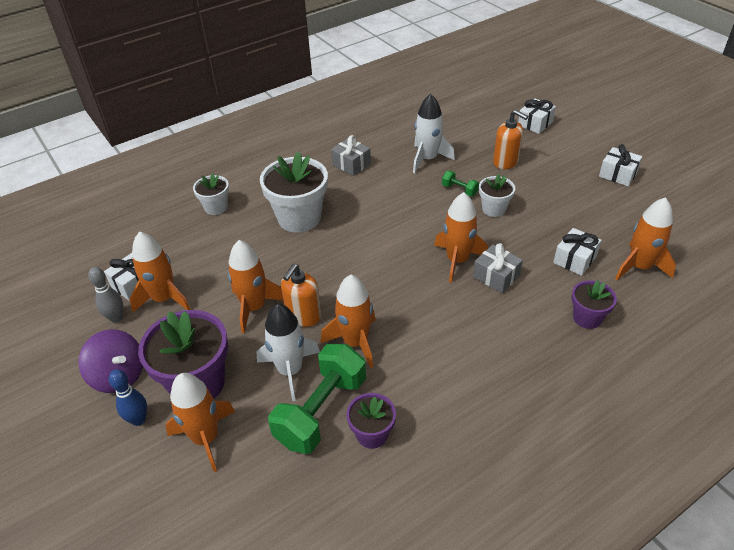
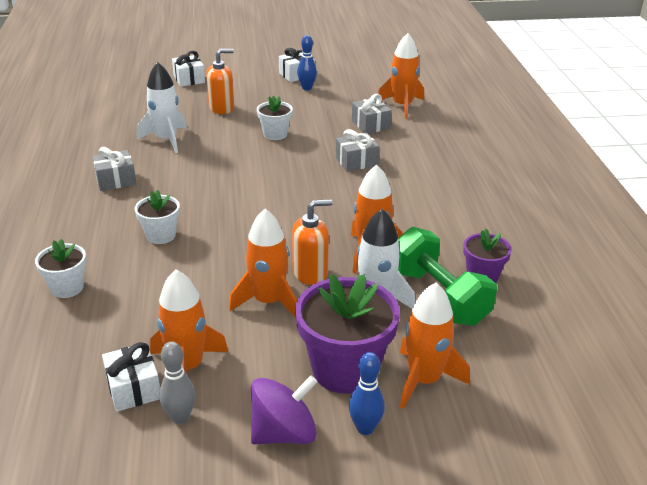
camera: 65 degrees left, 10 degrees down
(299, 218) = (161, 235): white flower pot -> white flower pot, size x0.54
(303, 316) = (310, 273): orange soap dispenser -> orange soap dispenser turned 75 degrees counterclockwise
(457, 260) = (319, 171): orange rocket -> none
(459, 190) = (231, 140): green dumbbell -> none
(575, 259) = (370, 125): white gift -> grey gift
(587, 318) = (434, 143): purple flower pot -> none
(599, 191) = (307, 88): none -> blue bowling pin

